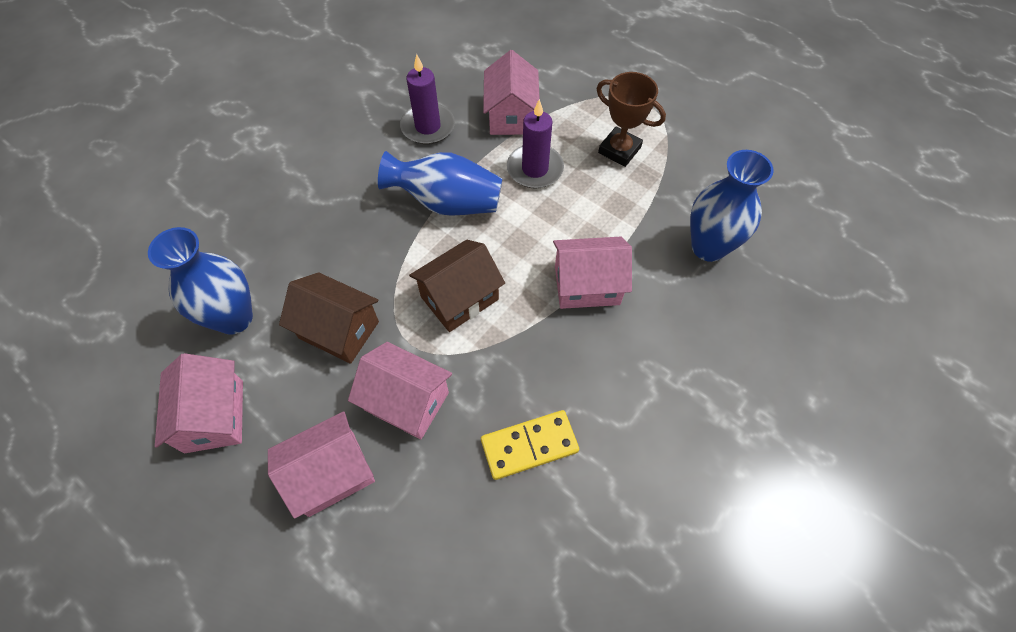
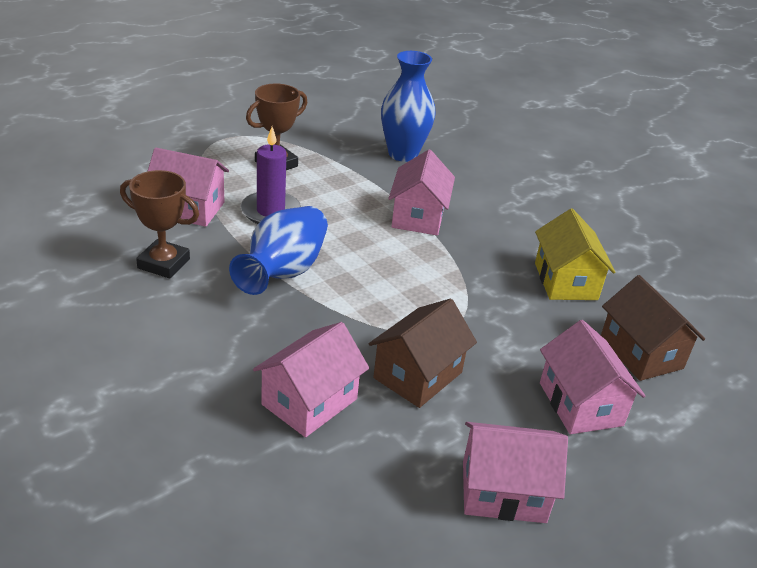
camera: 80 degrees left, 25 degrees down
(234, 318) = (373, 462): blue vase -> none
(406, 401) = (512, 342): pink house -> pink house (309, 402)
(428, 126) = (163, 263): purple candle -> brown trophy
(459, 298) = (406, 288): brown house -> brown house (641, 353)
(529, 446) = (565, 281): yellow domino -> yellow house

